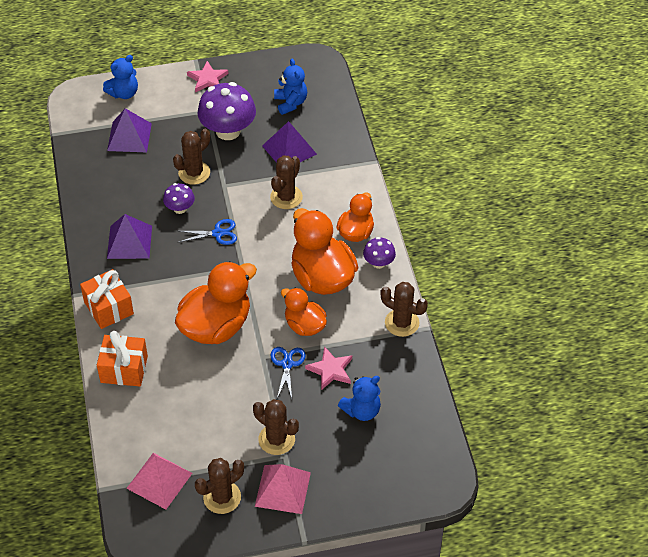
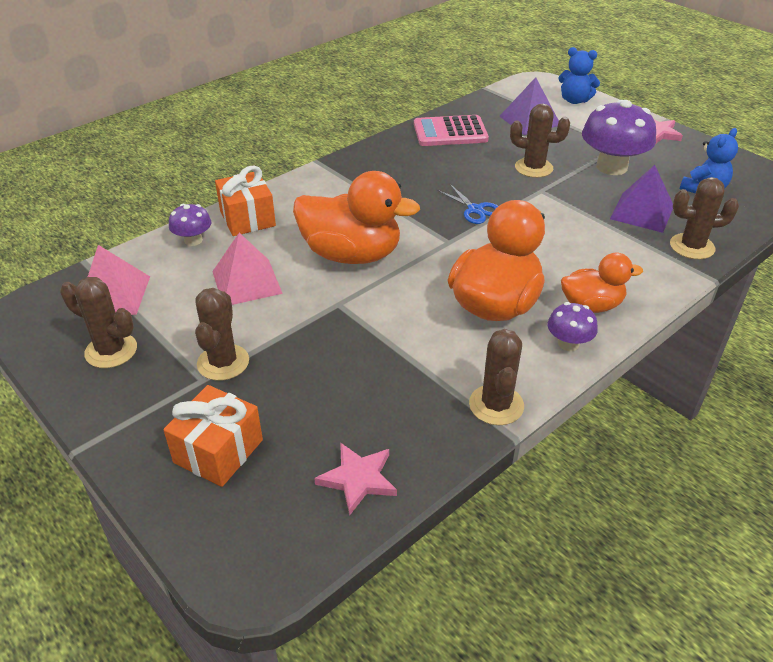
camera: 60 degrees right, 10 degrees down
(105, 192) = (450, 132): none -> pink calculator
(108, 308) = (316, 183): orange gift -> orange gift (218, 451)
(129, 242) = (407, 165): purple pyramid -> none
(180, 208) = (480, 176): purple mushroom -> purple mushroom (193, 240)
(282, 489) = (148, 398): pink pyramid -> pink pyramid (246, 282)
(286, 197) = (576, 235): brown cactus -> brown cactus (692, 247)
(287, 364) = (342, 327): blue scissors -> none
(304, 325) = (411, 319): orange duck -> none
(330, 370) = (363, 368): pink star -> pink star (358, 479)
(361, 410) = (320, 424): blue teddy bear -> none

